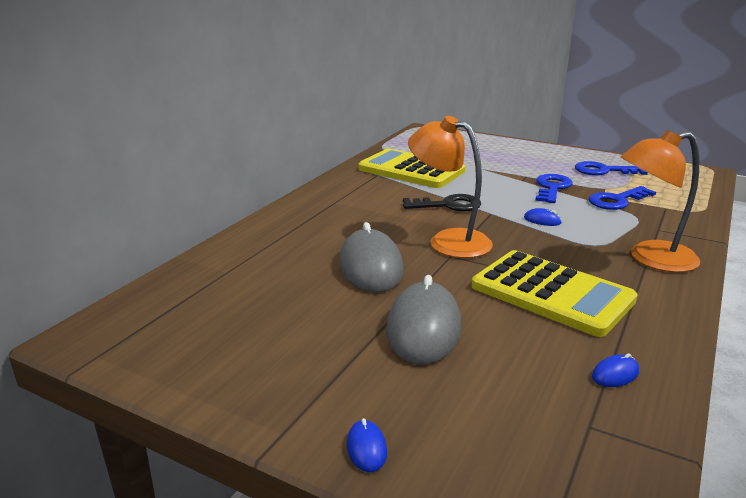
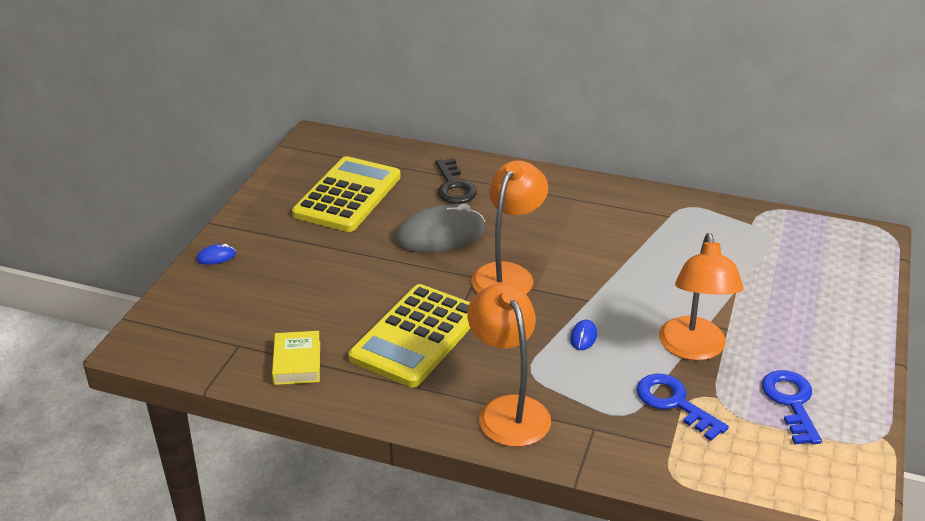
camera: 80 degrees right, 10 degrees up
(411, 170) = (697, 238): yellow calculator -> yellow calculator (347, 195)
(423, 328) = (347, 269): grey mouse -> none
(448, 205) = (598, 270): black key -> black key (454, 186)
(552, 188) = (693, 349): blue key -> orange lamp
(615, 374) = (297, 362): blue mouse -> yellow book

